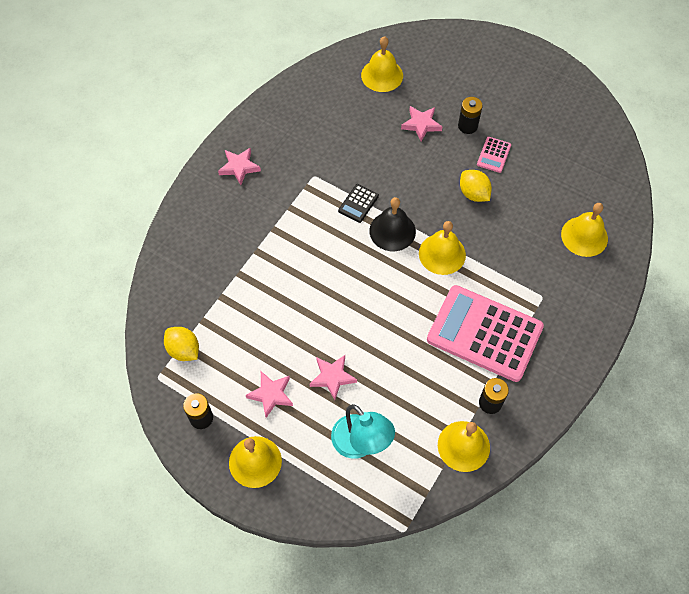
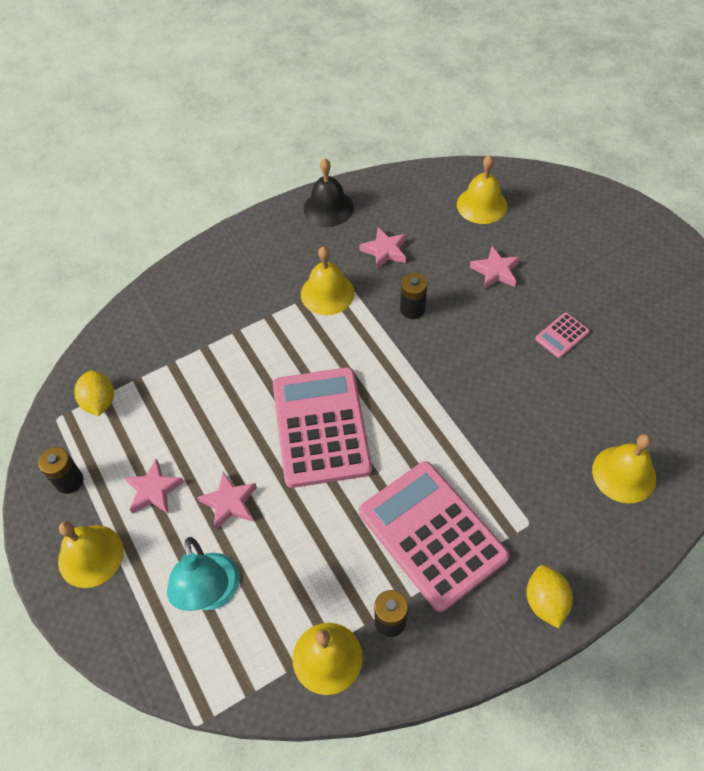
camera: 30 degrees right, 5 degrees down
(239, 167) = (273, 242): pink star -> pink star (385, 251)
(358, 203) = (374, 327): black calculator -> none
(364, 294) = (321, 427): none -> pink calculator
(392, 231) = (394, 371): black bell -> black bell (328, 208)
(442, 254) = (436, 420): yellow bell -> yellow bell (327, 293)
(467, 126) = (549, 292): black battery -> black battery (412, 309)
(473, 193) = (512, 369): yellow lemon -> yellow lemon (545, 602)

